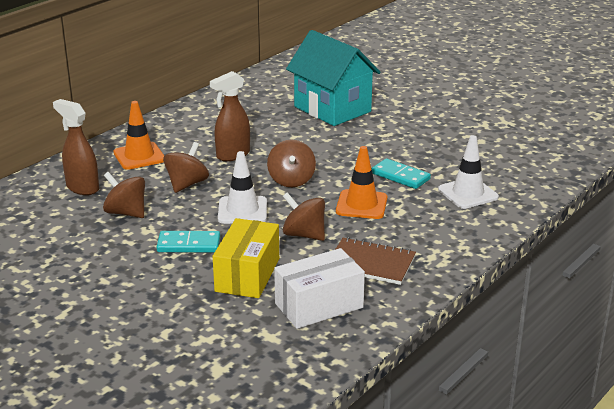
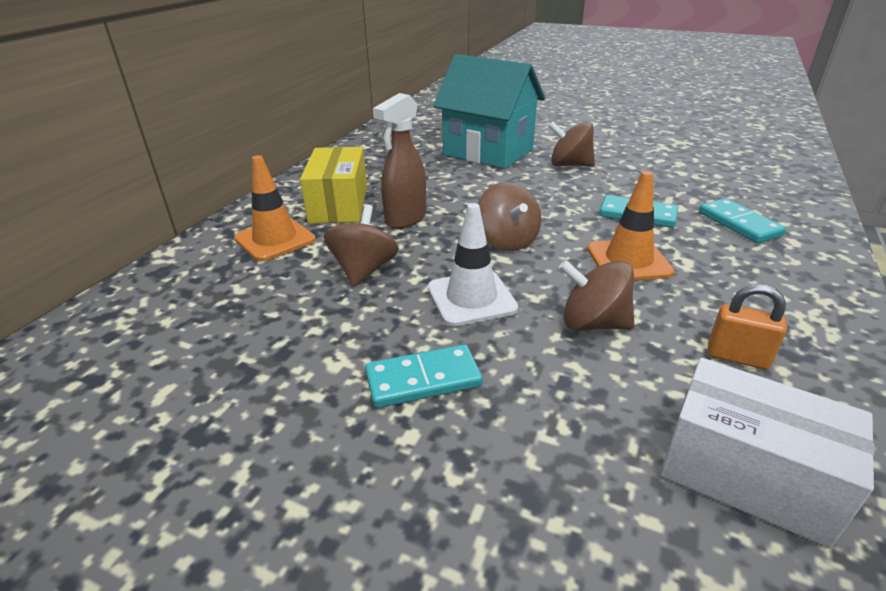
camera: 15 degrees left, 5 degrees up
(82, 188) = (199, 302): brown spray bottle -> none
(126, 213) = (287, 335): brown spinning top -> brown spinning top (569, 165)
(247, 275) = (565, 426): yellow box -> yellow box (339, 204)
(319, 305) = (746, 474): white box -> white box turned 75 degrees clockwise
(371, 263) = (737, 357): brown notebook -> orange padlock
(468, 193) = (739, 224): white traffic cone -> turquoise domino

